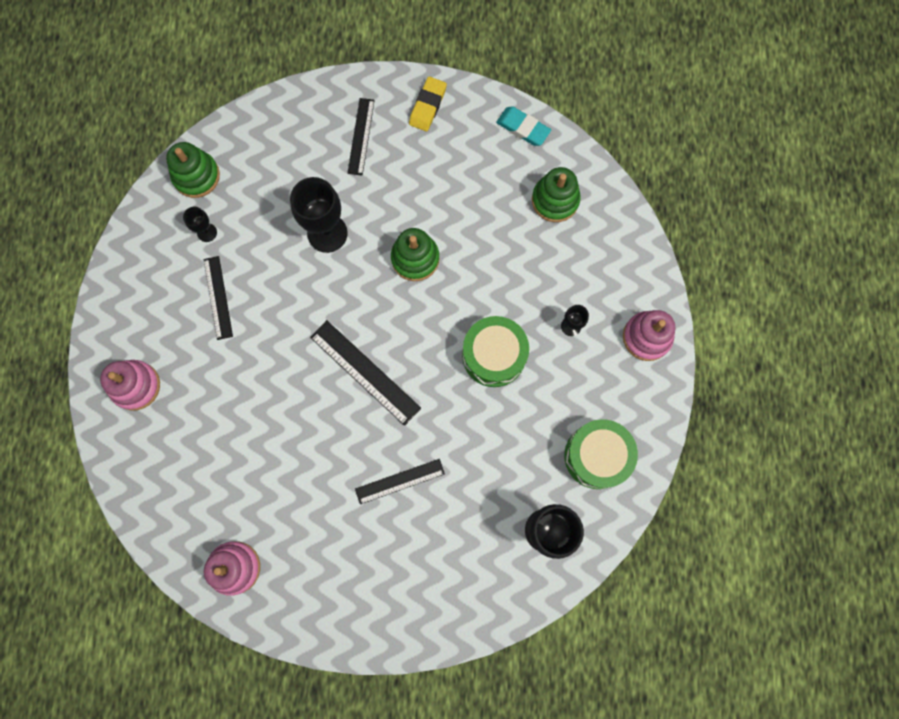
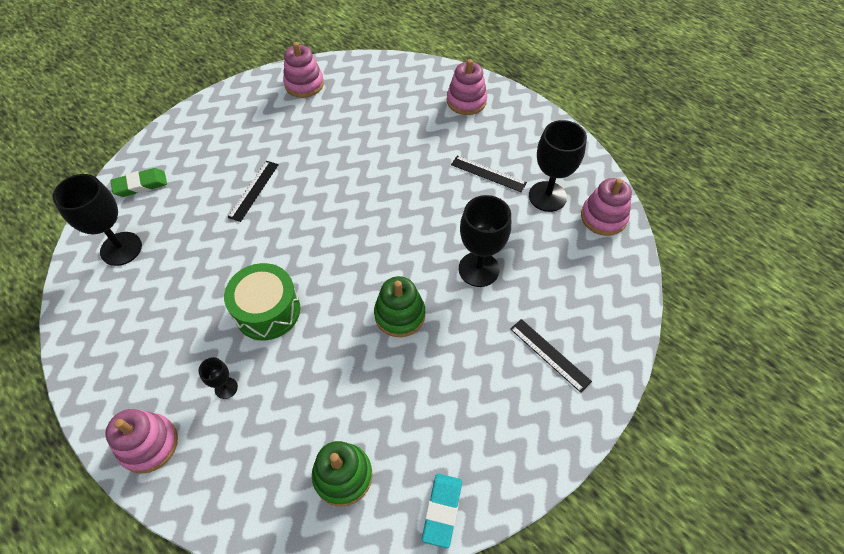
camera: 130 degrees right, 20 degrees down
(196, 176) = (603, 217): green stacking toy -> pink stacking toy
(207, 232) = (547, 196): black goblet -> black goblet, size x2.03
(365, 372) = (346, 220): black ruler -> none
(427, 106) = (538, 436): yellow eraser -> none
(479, 590) = (140, 185): none -> green eraser
(523, 128) = (442, 510): turquoise eraser -> turquoise eraser turned 60 degrees counterclockwise
(596, 456) = (120, 321): green drum -> none

